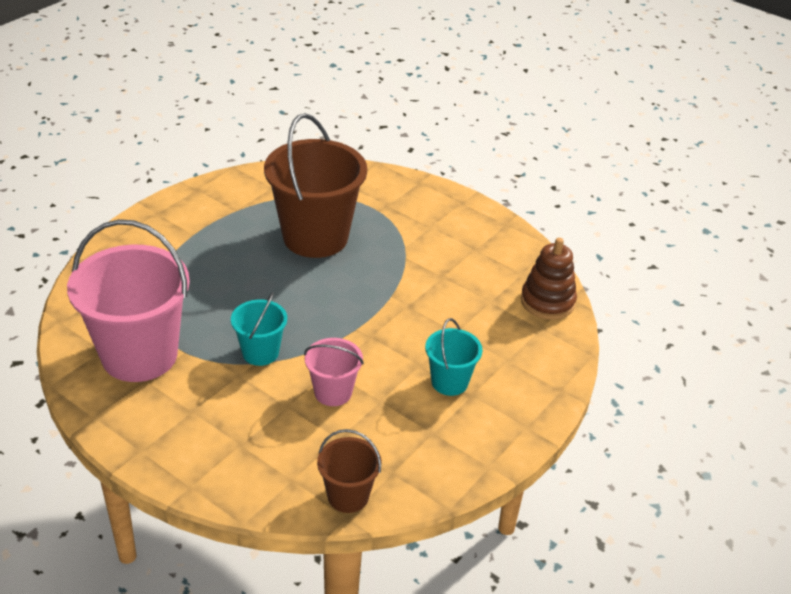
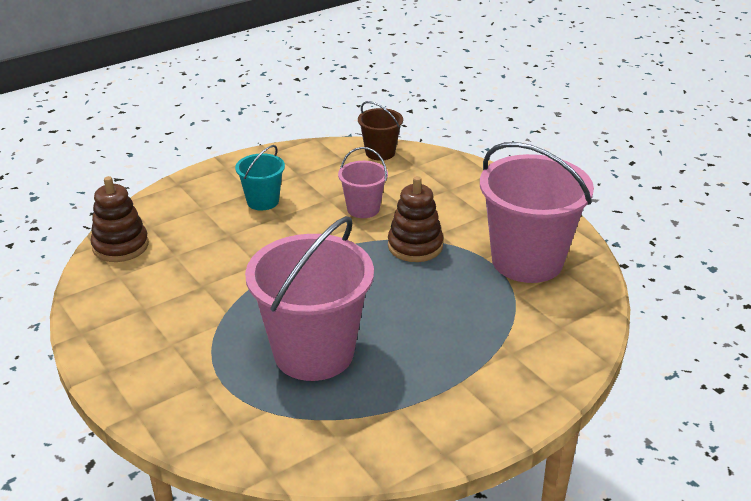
camera: 160 degrees left, 5 degrees down
(260, 352) = (415, 246): turquoise bucket -> brown stacking toy
(315, 237) = (314, 353): brown bucket -> pink bucket

